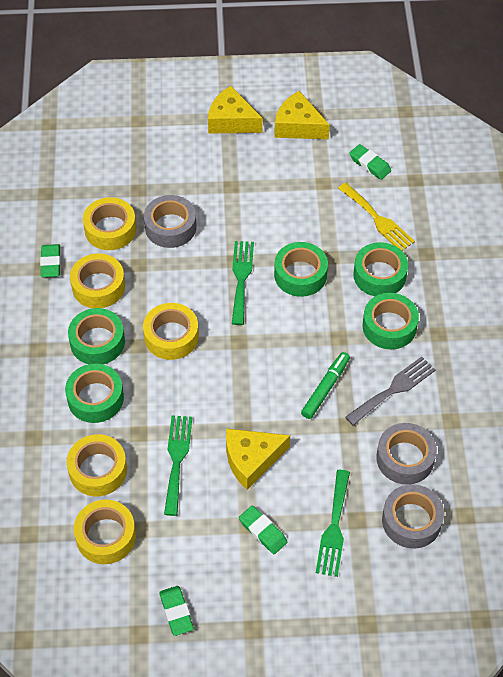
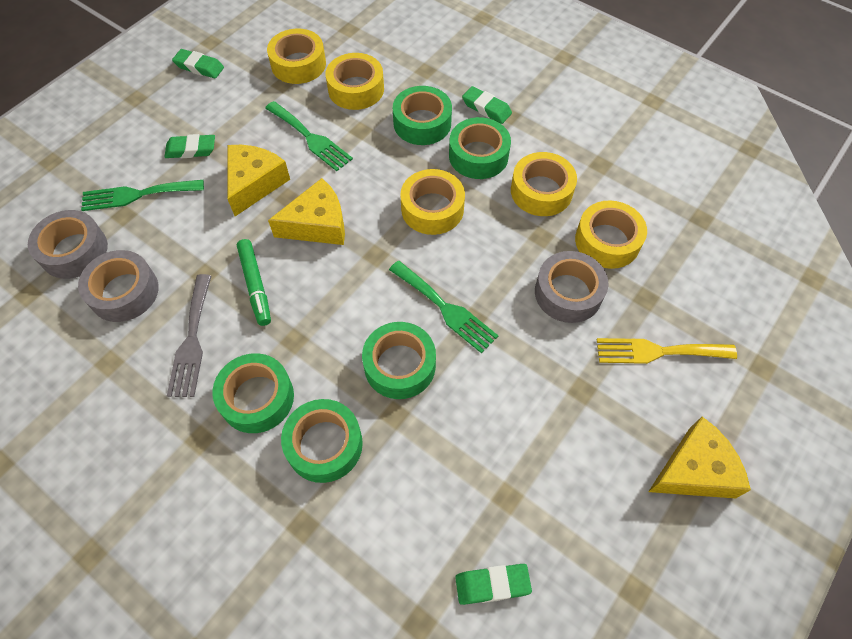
camera: 130 degrees right, 5 degrees up
(51, 263) = (601, 173): green eraser -> green eraser (486, 108)
(298, 126) = (629, 547): yellow cheese -> yellow cheese (317, 224)
(334, 528) = (137, 195): green fork -> green fork turned 60 degrees counterclockwise
(378, 219) = (399, 513): yellow fork -> yellow fork (658, 351)

